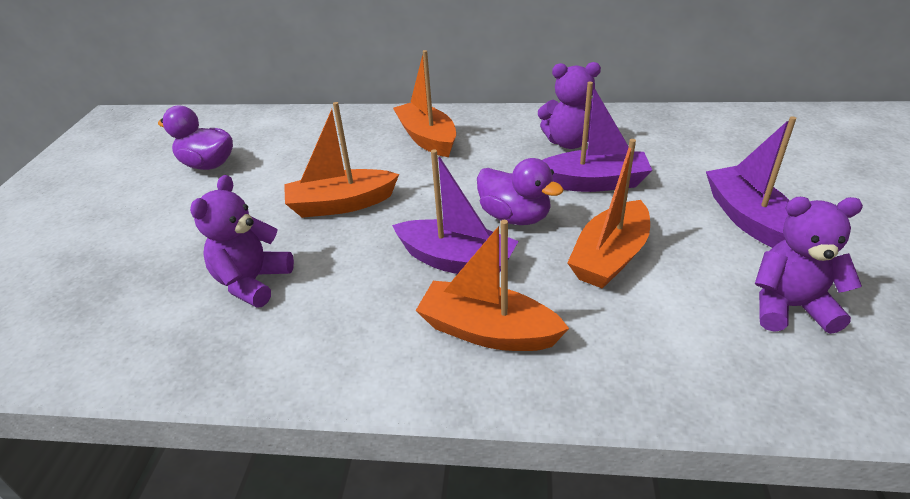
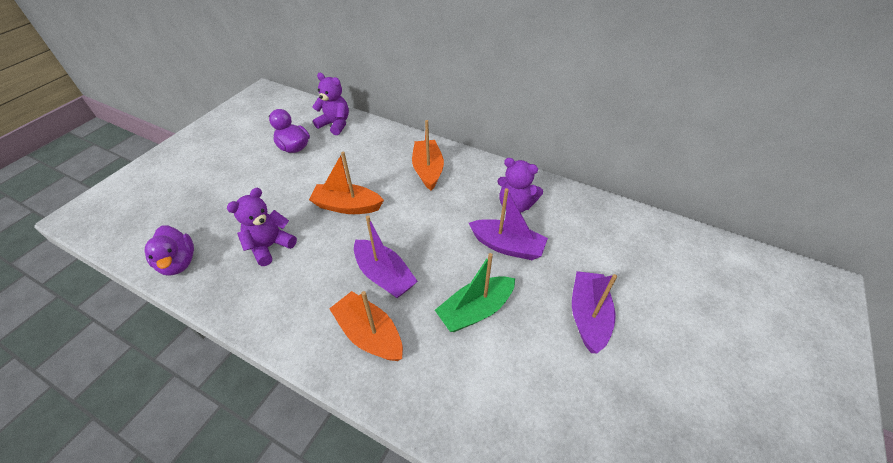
camera: 20 degrees right, 10 degrees up
(515, 217) = (439, 255): purple duck -> purple duck (178, 262)
(610, 257) = (475, 310): orange boat -> green boat
(789, 307) = (560, 397): purple teddy bear -> purple teddy bear (335, 124)

